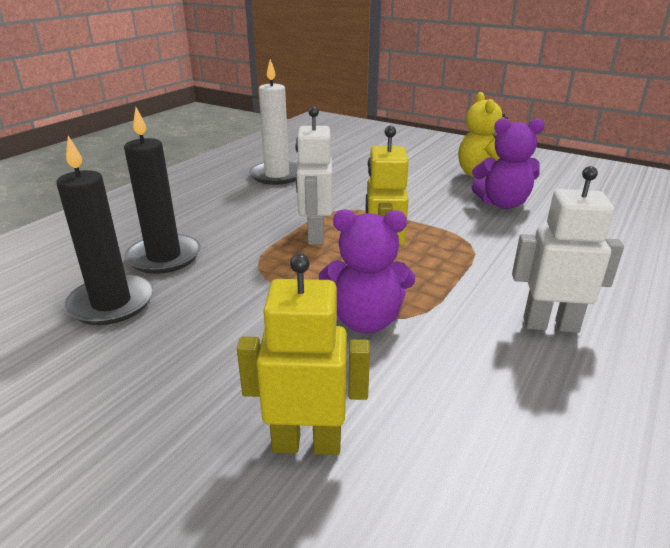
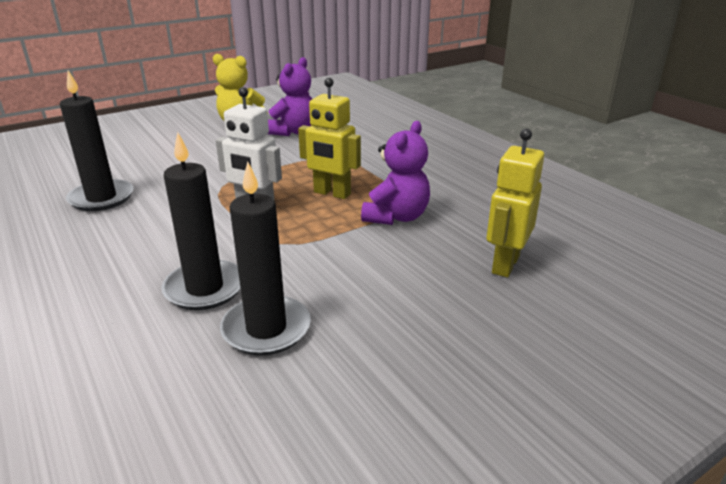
camera: 65 degrees left, 0 degrees up
(277, 175) = (101, 198): white candle -> black candle
(550, 325) = (445, 166): white robot -> none

